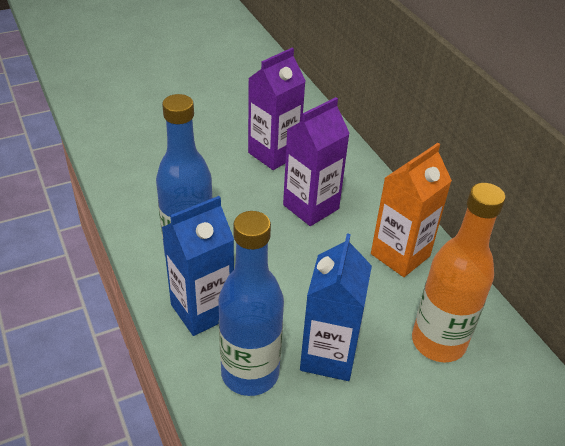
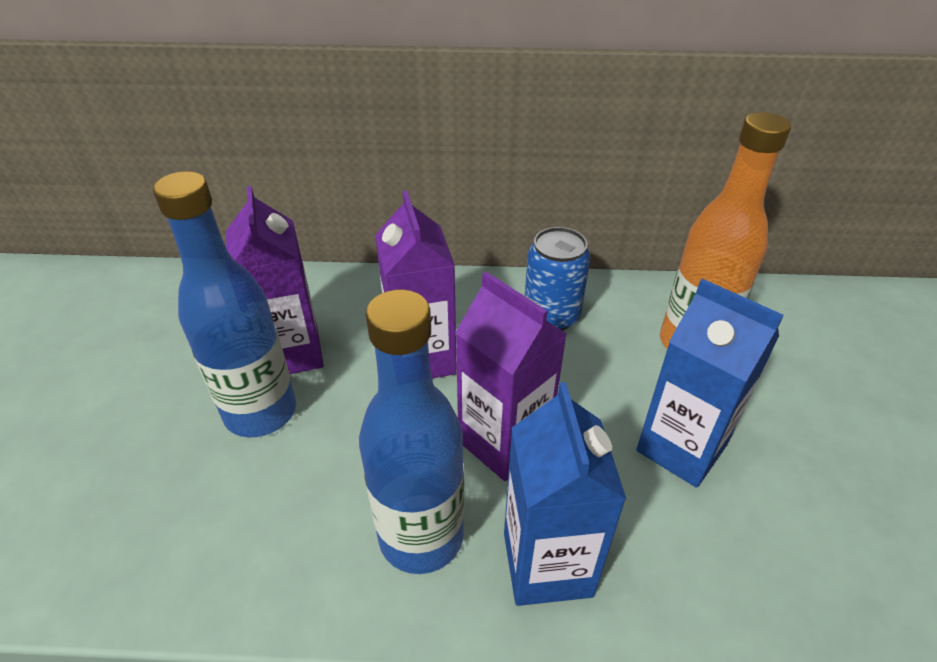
camera: 60 degrees left, 0 degrees up
(250, 373) = (685, 548): blue bottle -> blue bottle (261, 412)
(273, 266) = (504, 442): none -> purple carton
(400, 255) = (551, 316): orange carton -> blue can

